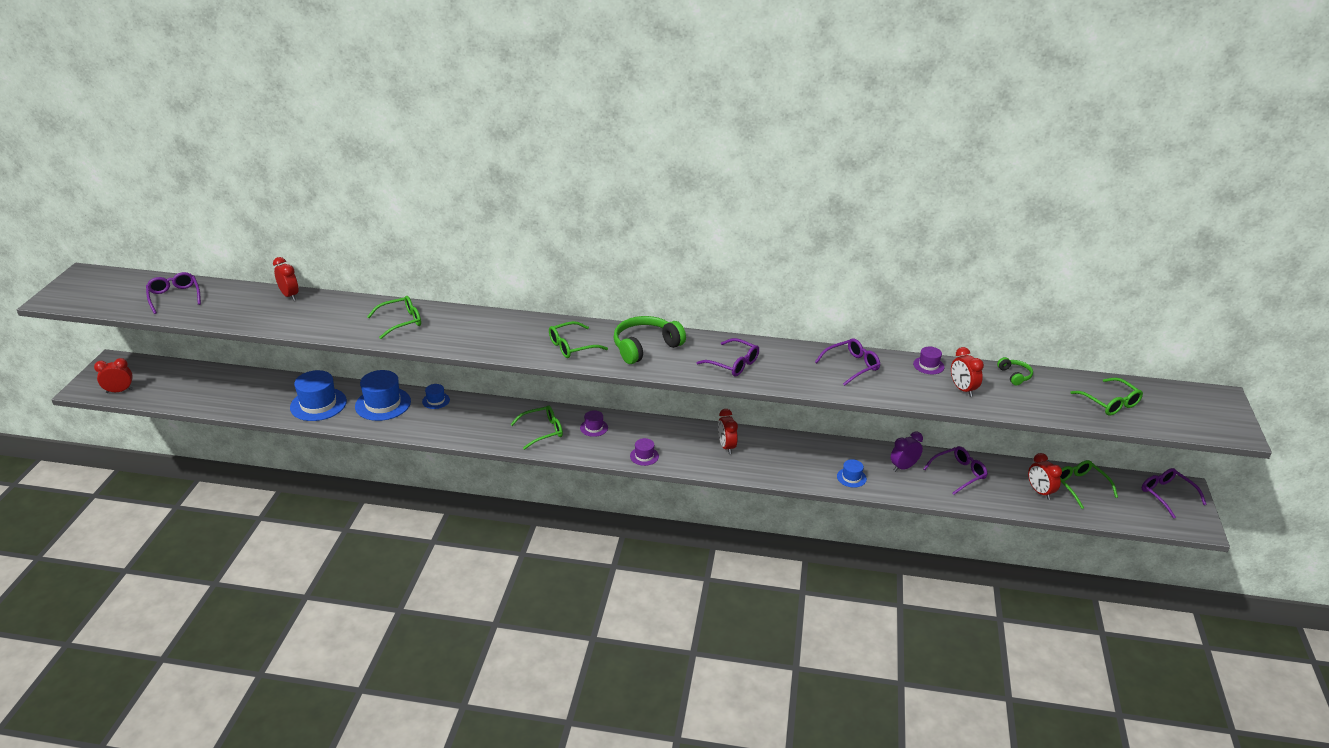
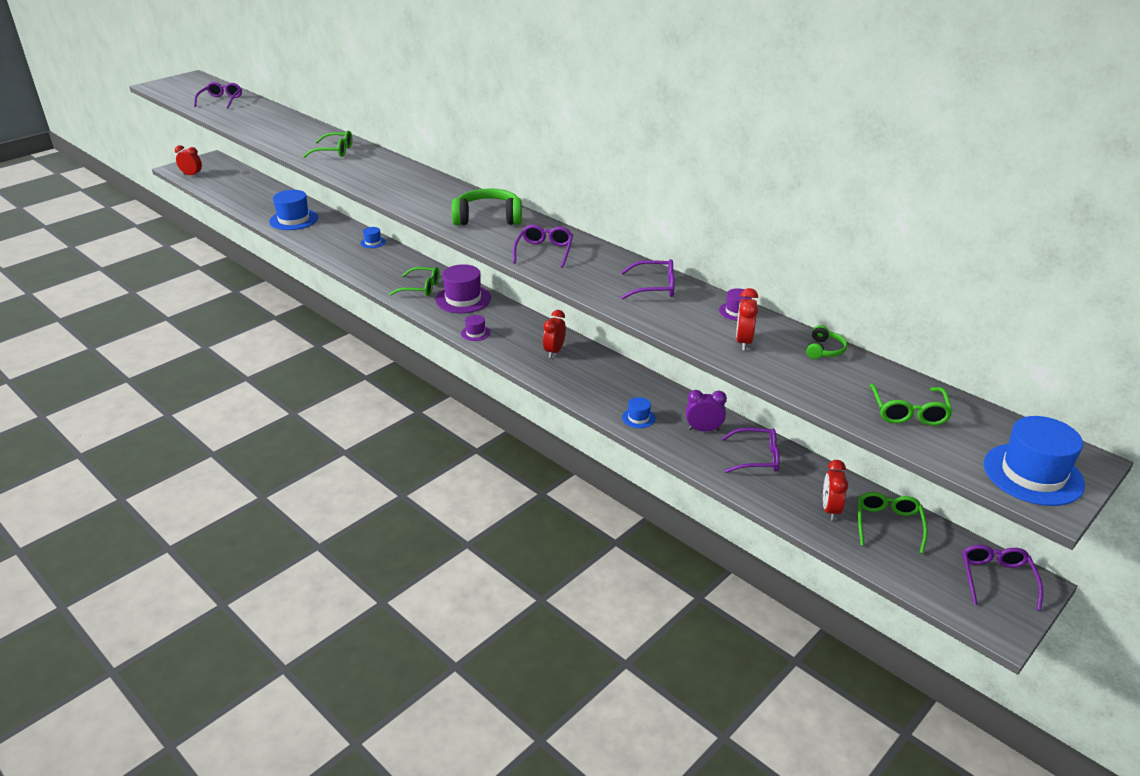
camera: 35 degrees right, 0 degrees up
(289, 295) = (289, 117): red clock -> none
(383, 404) = (334, 233): blue hat -> blue hat (1033, 474)
(572, 346) = (430, 201): green glasses -> none
(594, 428) = (463, 299): purple hat -> purple hat, size x1.99
(733, 364) = (544, 251): purple glasses -> purple glasses turned 150 degrees counterclockwise

